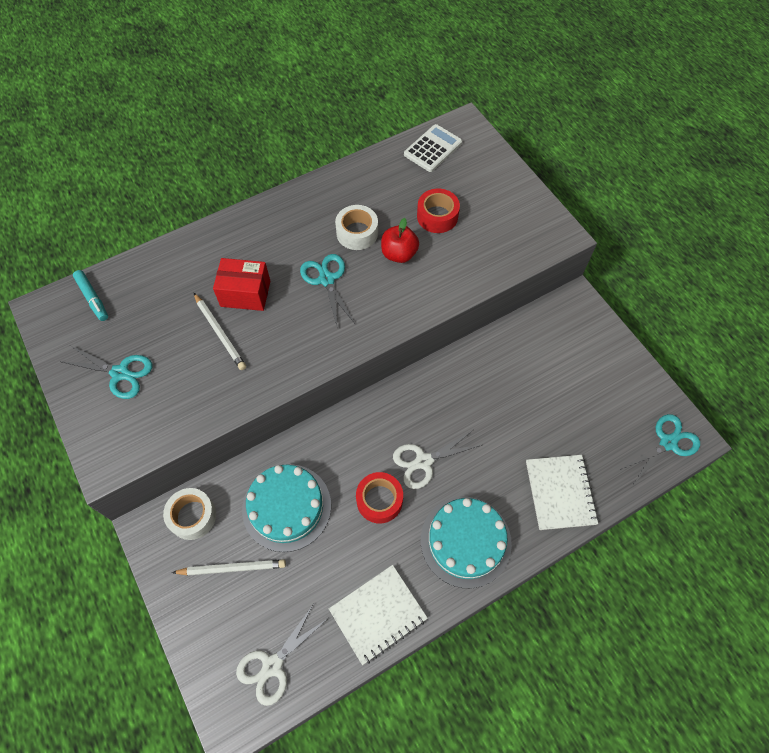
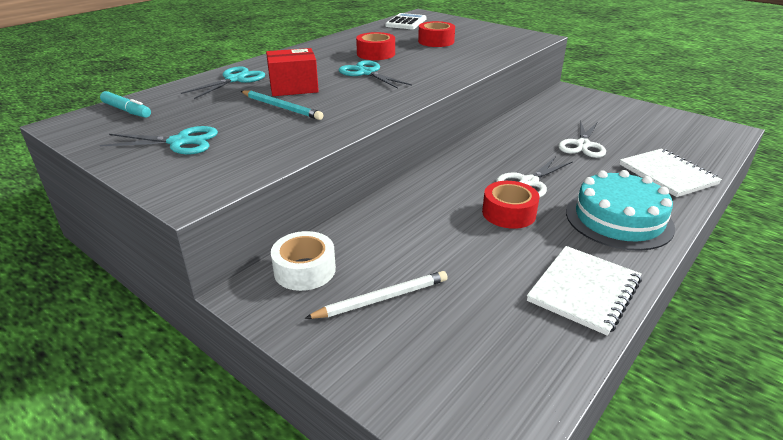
camera: 20 degrees left, 30 degrees down
(220, 333) = (281, 107): white pencil -> turquoise pencil
(272, 665) = (497, 371): white scissors -> white scissors (582, 145)
(286, 507) = (414, 239): turquoise cake -> none
(357, 233) = (376, 54): white tape -> red tape
(399, 254) = (420, 57): red apple -> none
(668, 443) = (716, 135): turquoise scissors -> turquoise scissors (235, 79)

